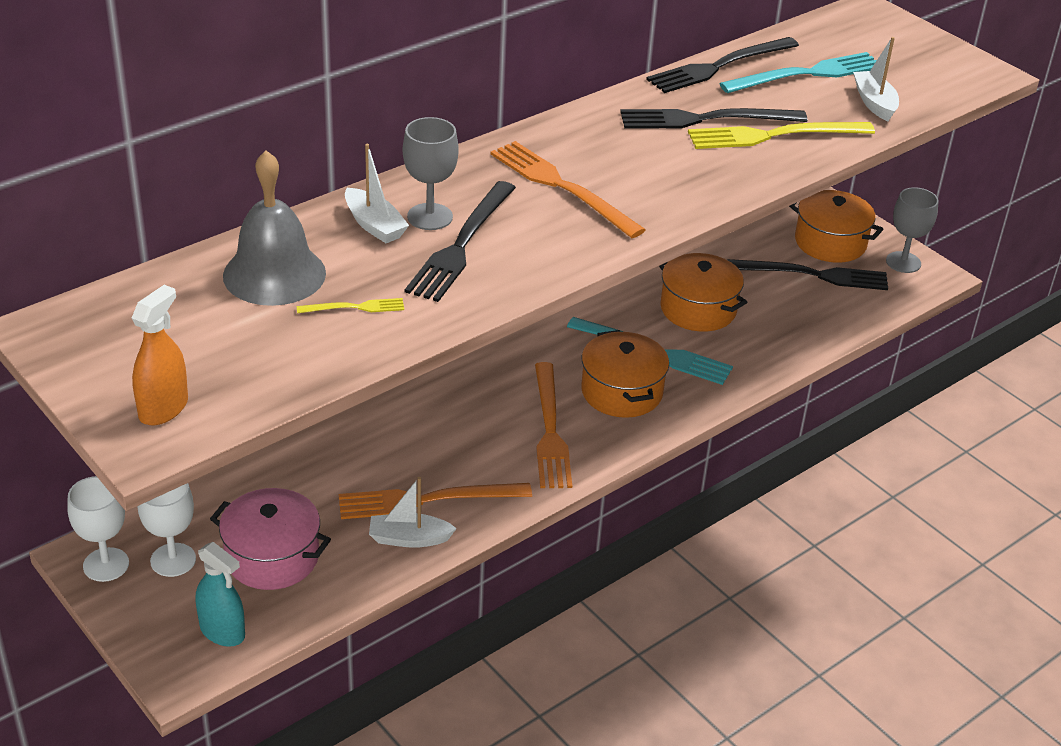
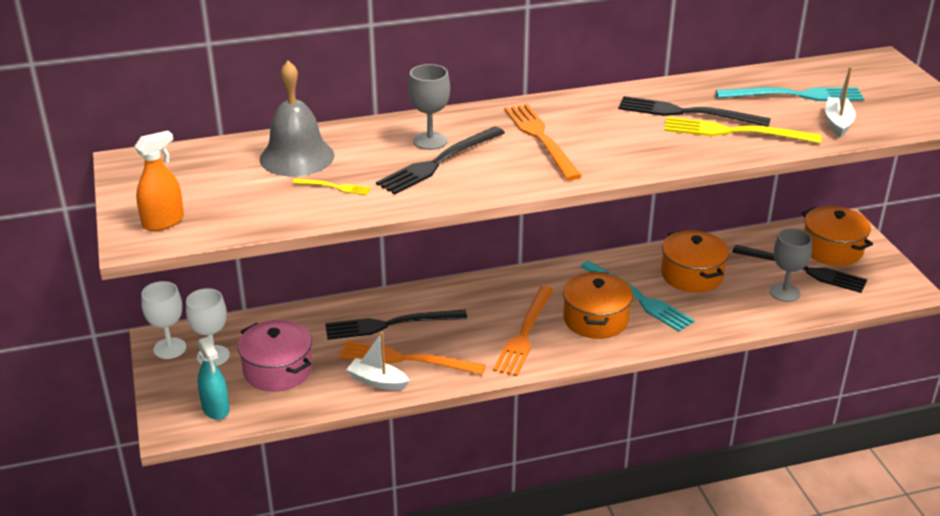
camera: 25 degrees right, 5 degrees down
(374, 225) = (387, 139): white boat -> none
(719, 66) = (726, 80): black fork -> black fork (391, 324)
(903, 262) = (887, 275): grey goblet -> grey goblet (784, 292)

